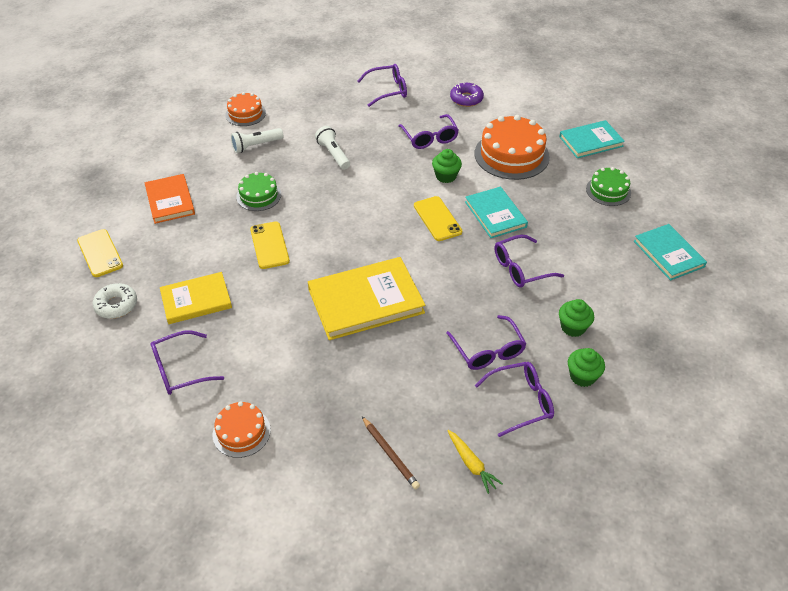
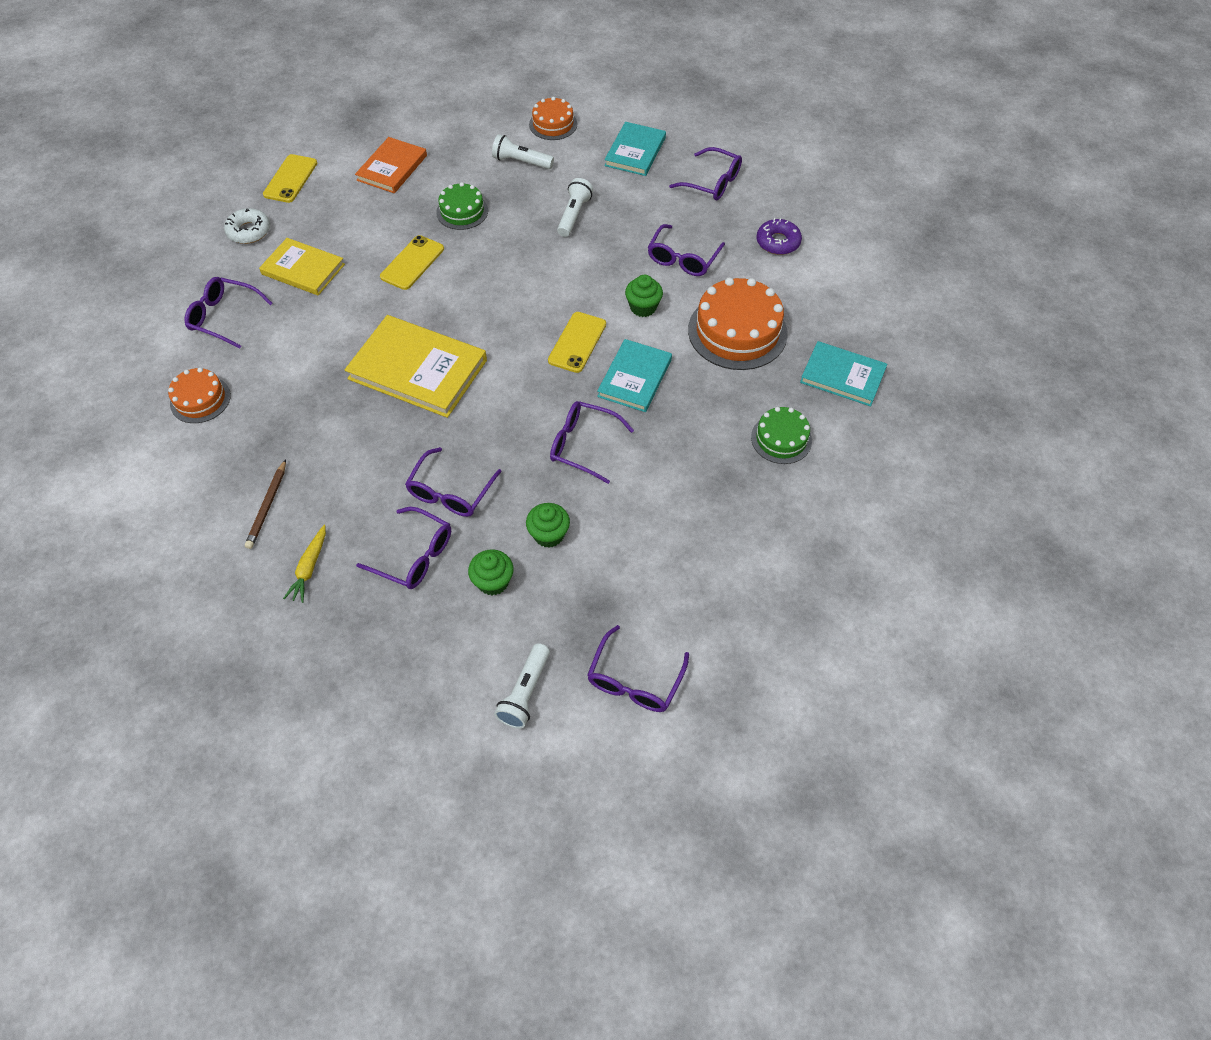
camera: 45 degrees right, 10 degrees up
(668, 254) = (744, 547): turquoise book -> turquoise book (635, 152)
(683, 416) = (525, 692): none -> white flashlight
(719, 359) = (635, 679): none -> purple glasses

